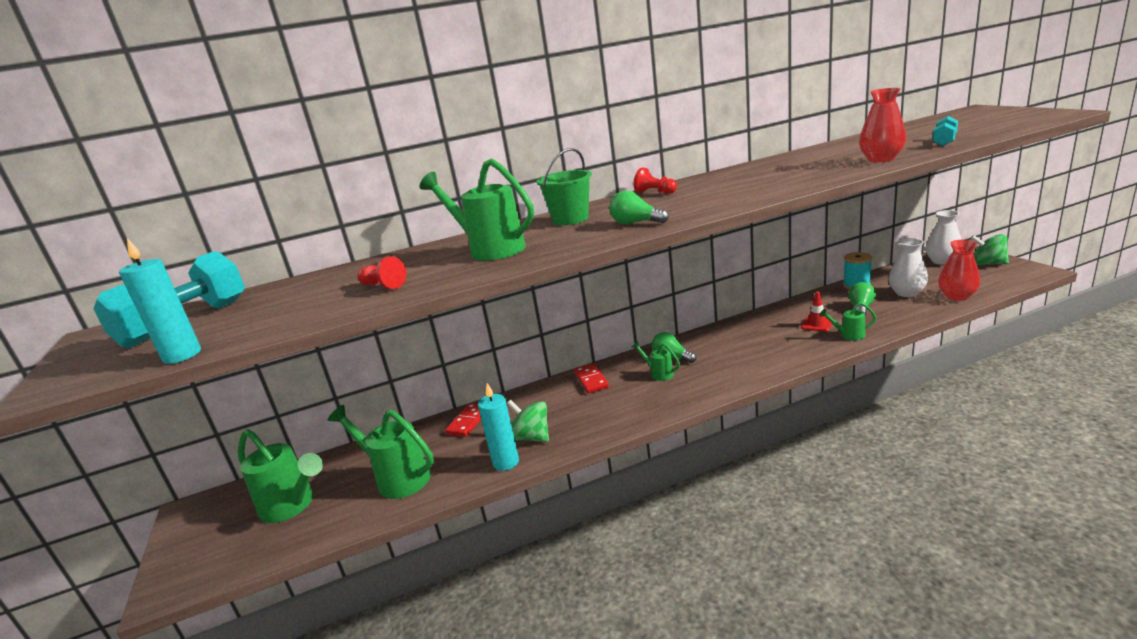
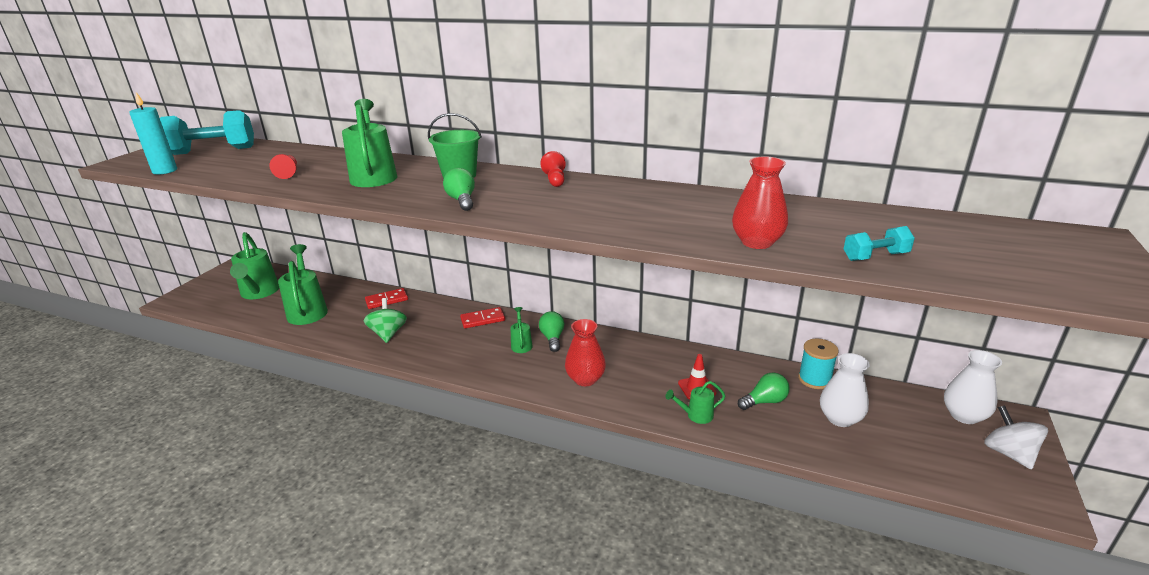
camera: 40 degrees right, 5 degrees up
(506, 462) = (352, 339): turquoise candle -> none
(591, 380) = (483, 319): red domino -> red domino turned 45 degrees clockwise
(849, 335) = (696, 415): green watering can -> green watering can turned 60 degrees counterclockwise
(957, 296) = (878, 457): red vase -> red vase (585, 379)
(988, 264) = (1008, 453): green spinning top -> white spinning top

